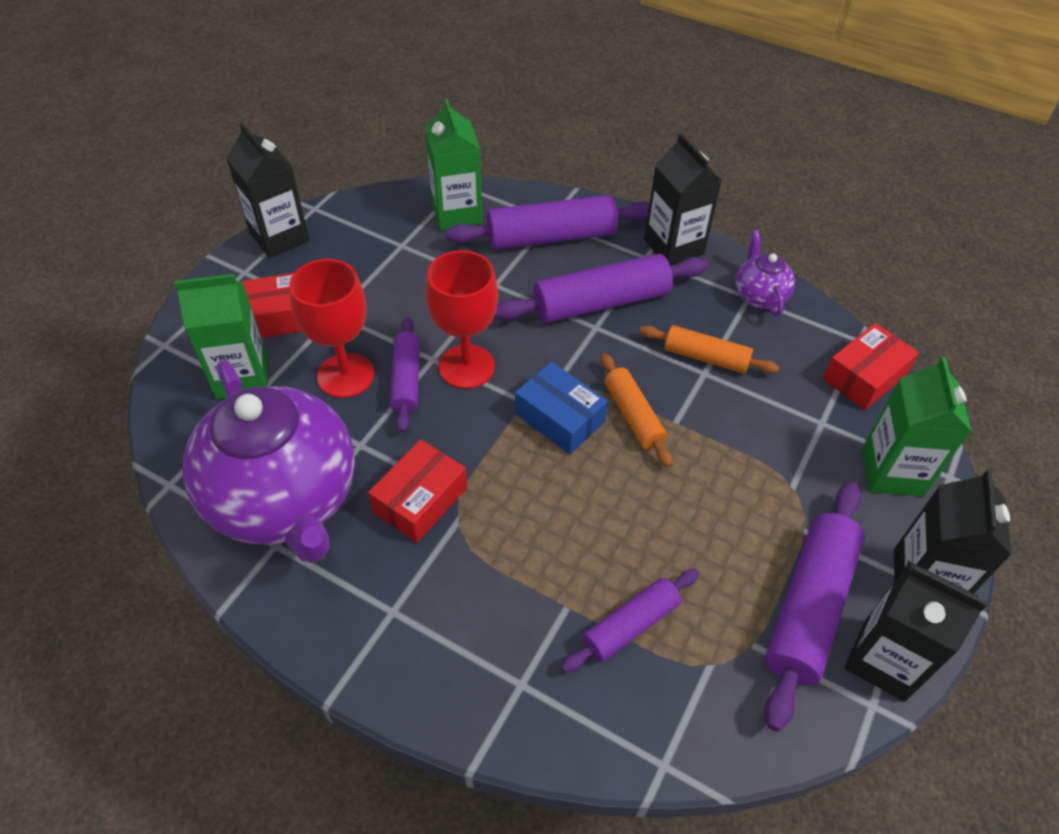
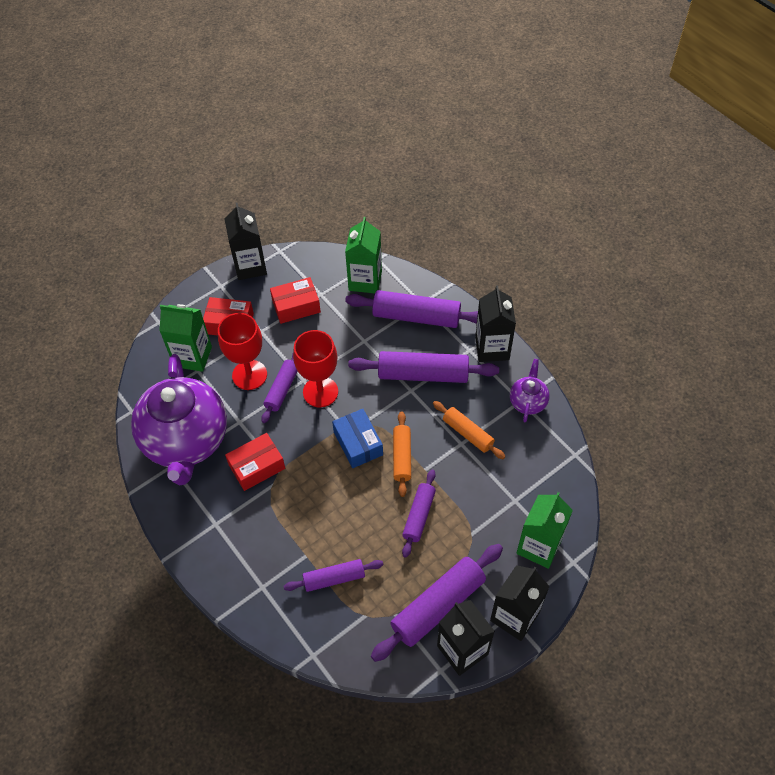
camera: 25 degrees right, 5 degrees up
(704, 488) = (419, 516): none -> purple rolling pin
(864, 377) = (561, 480): red box -> red box (296, 306)

